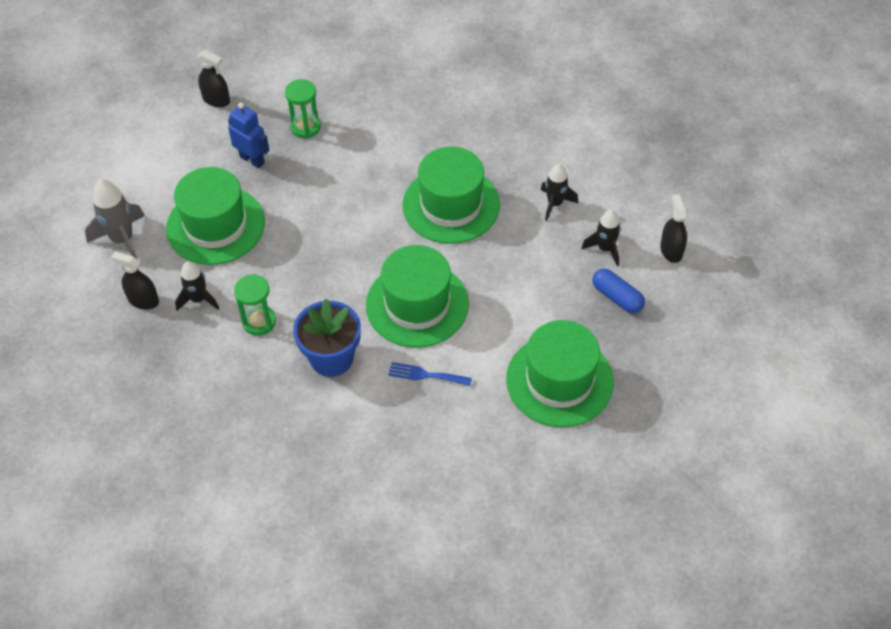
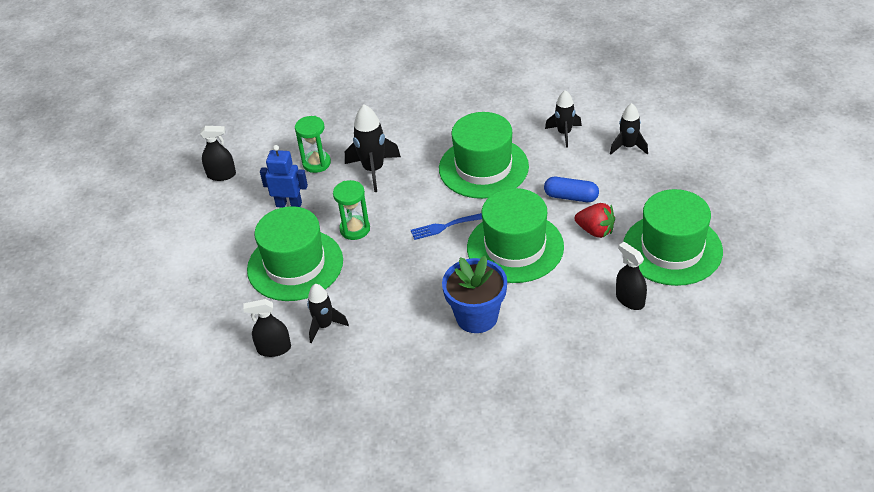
camera: 25 degrees left, 10 degrees down
(122, 240) = (218, 311): grey rocket -> none
(259, 322) = (392, 318): green hourglass -> green hourglass (355, 229)
(350, 159) = (373, 170): none -> black rocket
(425, 375) = (564, 293): blue fork -> blue fork (443, 227)
(503, 324) = (595, 231): none -> red strawberry
(617, 297) = (665, 174): blue capsule -> blue capsule (571, 197)
(671, 250) = (677, 127): black spray bottle -> black spray bottle (630, 300)

